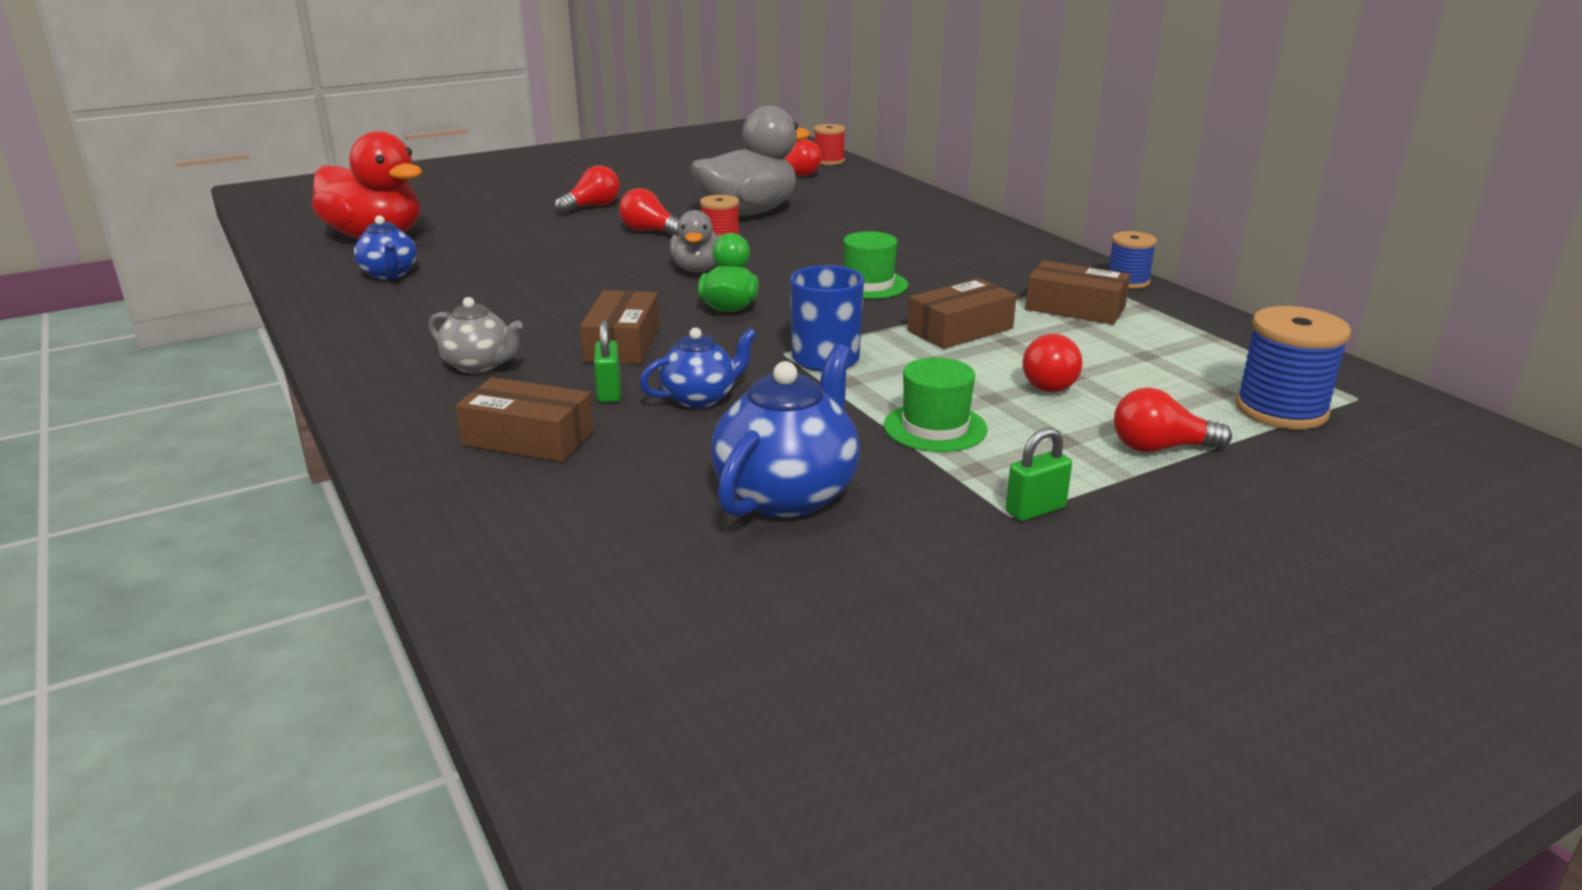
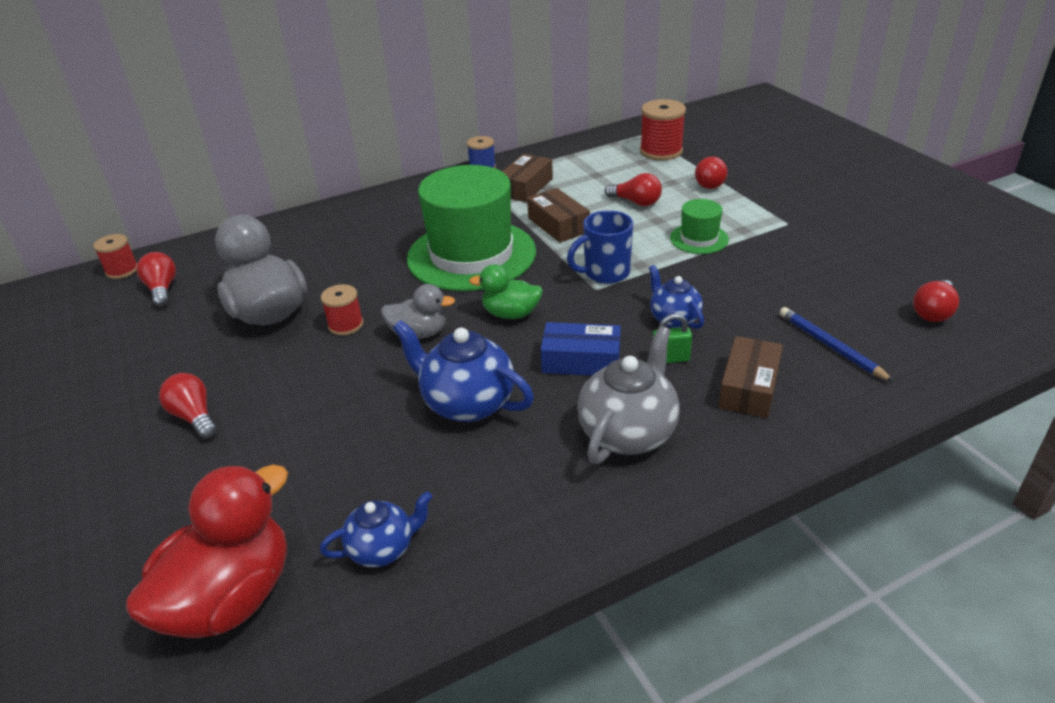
camera: 85 degrees left, 10 degrees up
(479, 365) = (628, 433): grey teapot -> grey teapot, size x1.64
(601, 509) = (830, 346): none -> blue pencil
(622, 343) = (581, 360): brown box -> blue box
(650, 231) = (302, 368): red light bulb -> red light bulb (933, 312)
(787, 494) = (790, 284): blue teapot -> blue teapot (467, 403)
(868, 284) = (471, 255): green hat -> green hat, size x2.23
(1035, 510) = (780, 217): green padlock -> none
(1281, 410) = (661, 151): blue spool -> red spool

